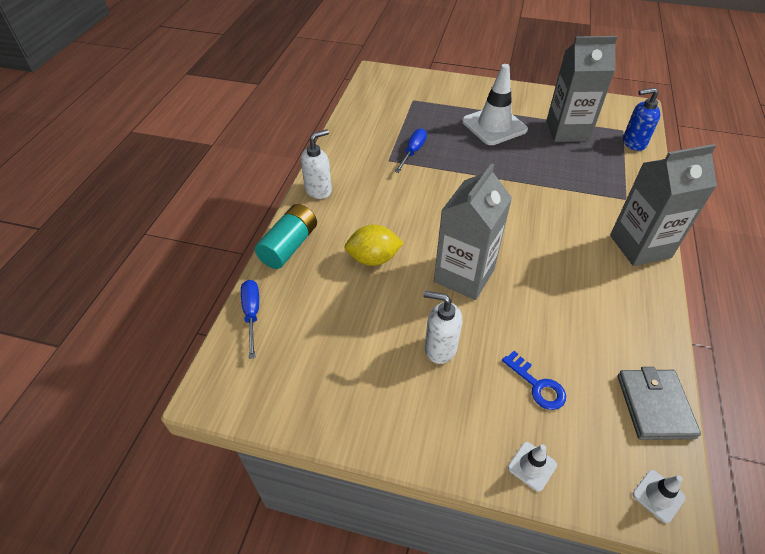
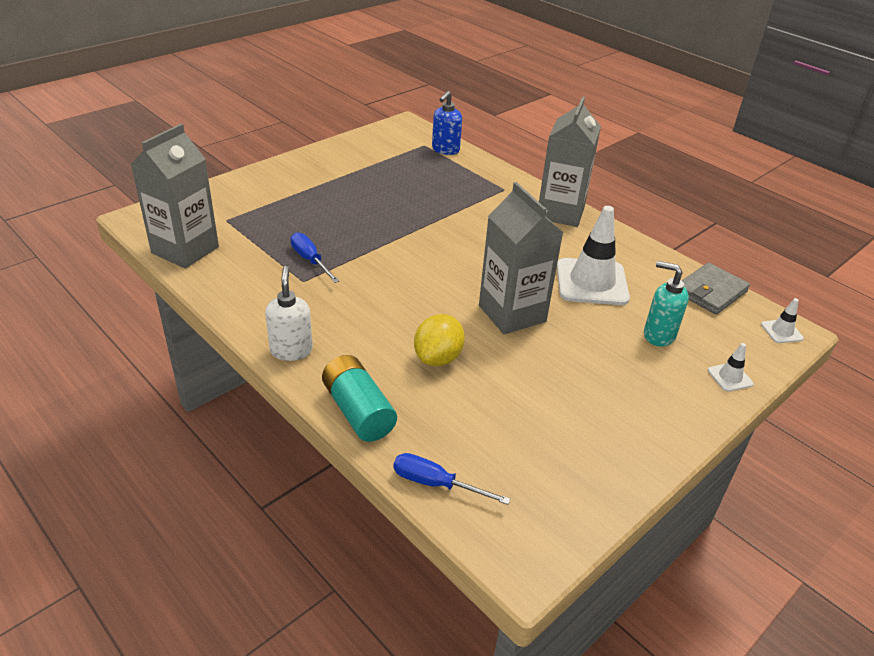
camera: 60 degrees left, 10 degrees down
(440, 348) = (583, 369): white soap dispenser -> none
(494, 126) = (334, 197): white traffic cone -> white traffic cone (591, 282)
(537, 385) = (658, 335): blue key -> turquoise soap dispenser
(567, 131) = (392, 168): grey carton -> grey carton (185, 250)
(654, 406) = (710, 291): grey wallet -> grey wallet turned 75 degrees counterclockwise

